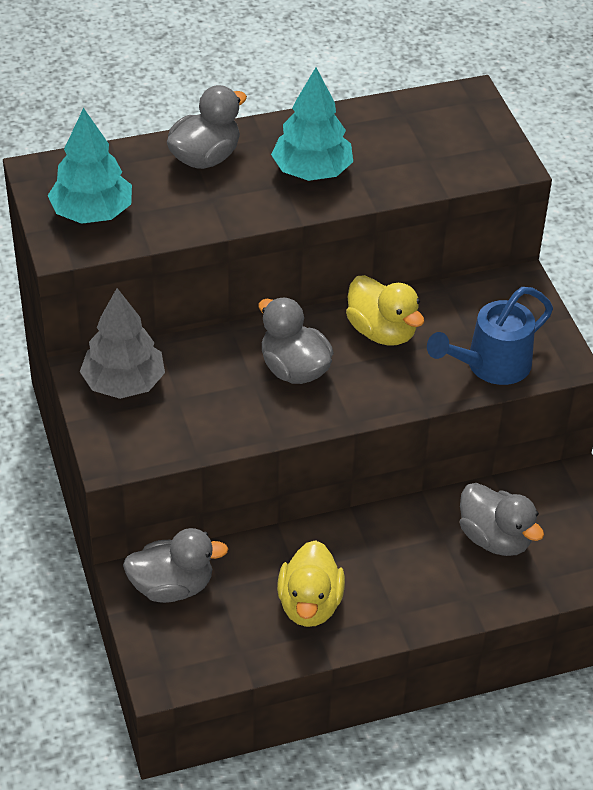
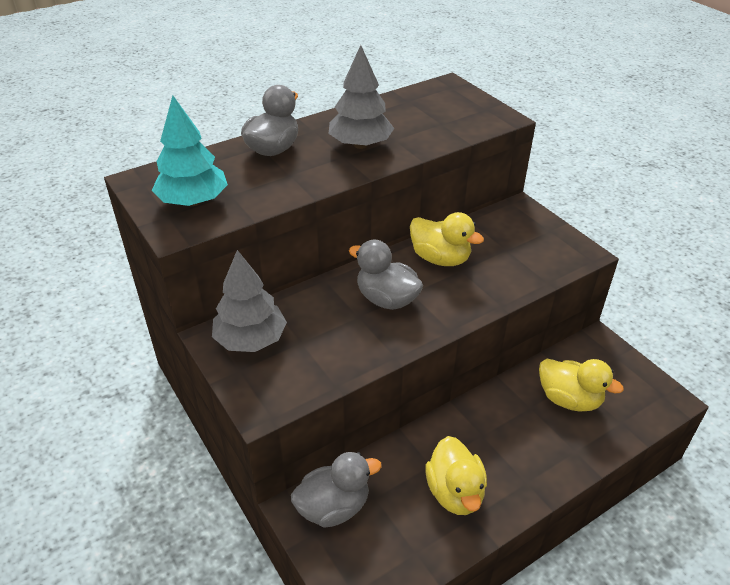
camera: 15 degrees left, 5 degrees down
(312, 172) = (360, 145): turquoise tree -> grey tree
(490, 365) = (532, 266): blue watering can -> none
(495, 538) = (569, 399): grey duck -> yellow duck

